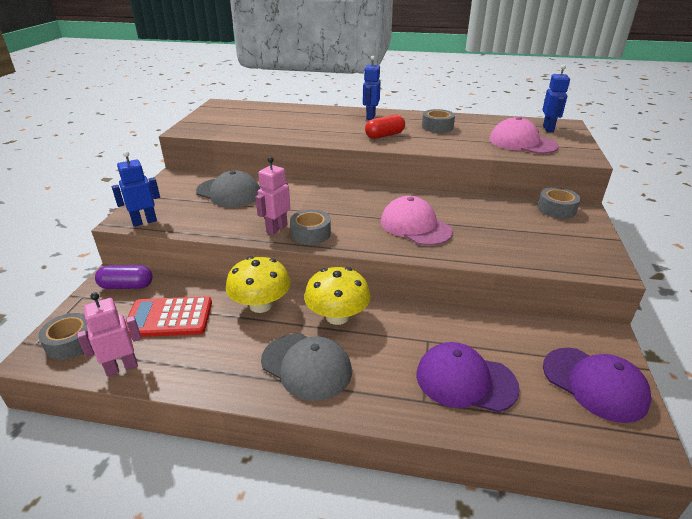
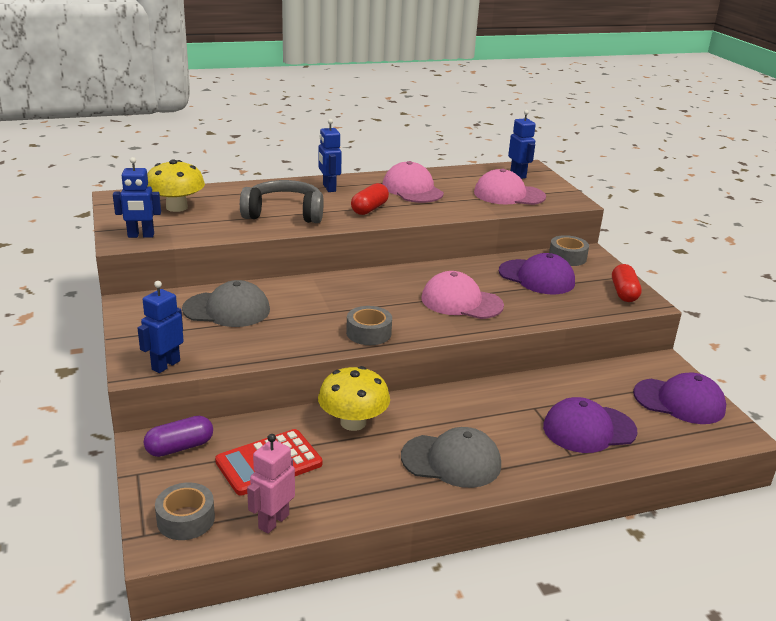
camera: 30 degrees left, 5 degrees down
(201, 128) = (141, 236): none -> blue robot
(276, 228) = (327, 336): pink robot -> none
(315, 129) = (284, 213): none -> grey headphones
(337, 316) = (438, 411): yellow mushroom -> yellow mushroom (176, 207)
(437, 127) = (412, 189): grey tape -> pink cap
(508, 220) = (536, 277): none -> purple cap
(590, 254) = (624, 293): none -> red capsule

